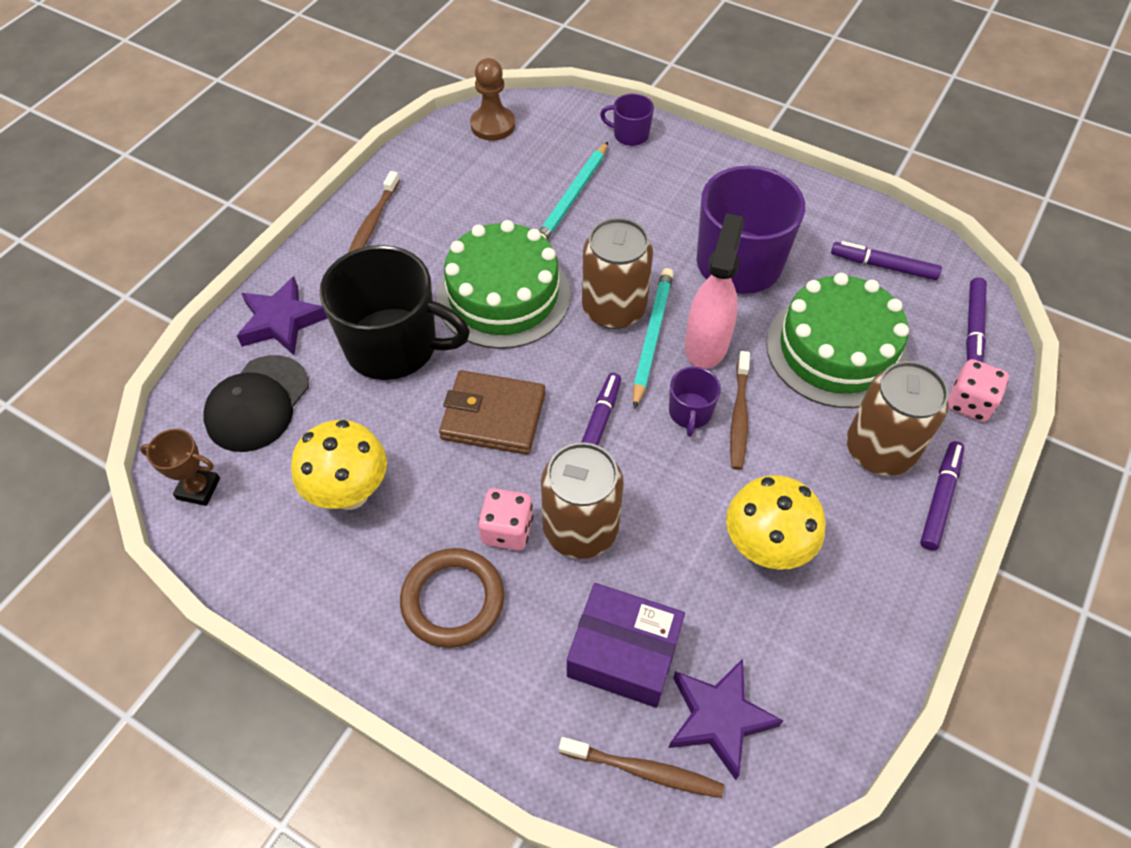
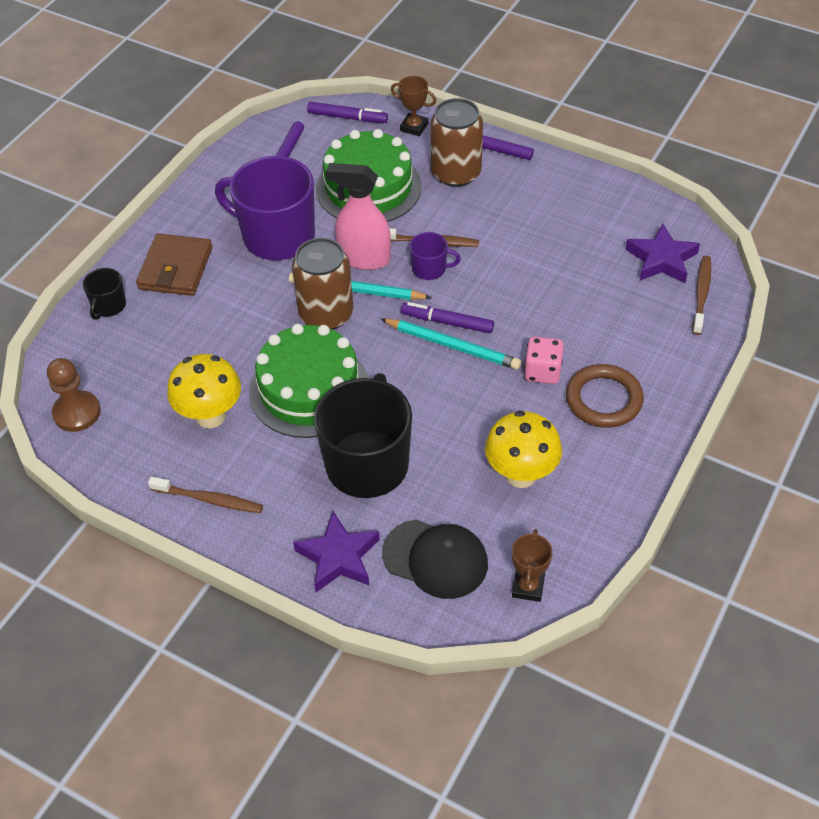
camera: 90 degrees left, 5 degrees down
(493, 416) = (439, 387): brown wallet -> brown wallet (175, 268)
(572, 197) = (189, 345): turquoise pencil -> turquoise pencil (452, 346)
(580, 529) = (536, 329): brown can -> none
(623, 653) = (627, 305): purple box -> none
(630, 135) = (108, 306): purple mug -> black mug
(764, 548) = (540, 233): yellow mushroom -> yellow mushroom (210, 416)
(969, 403) = (414, 127): pink dice -> brown trophy

